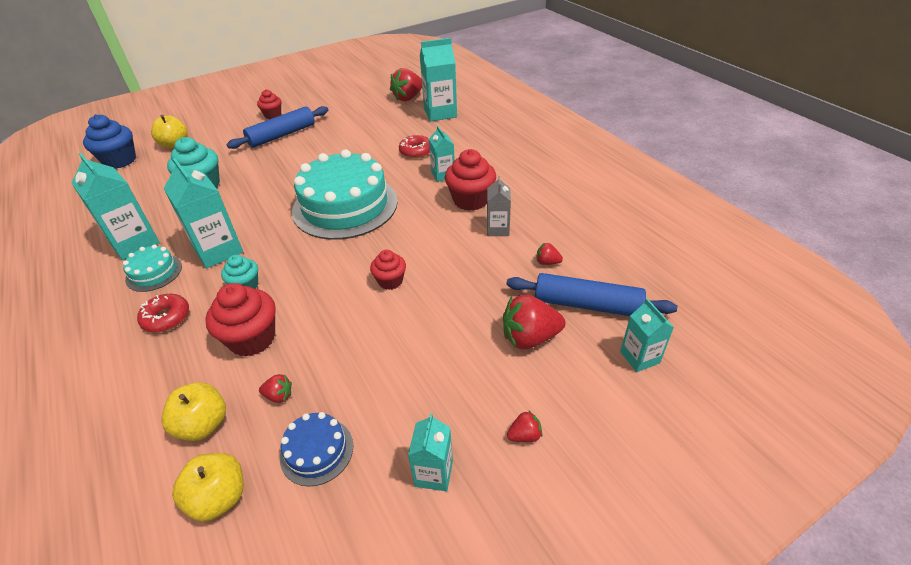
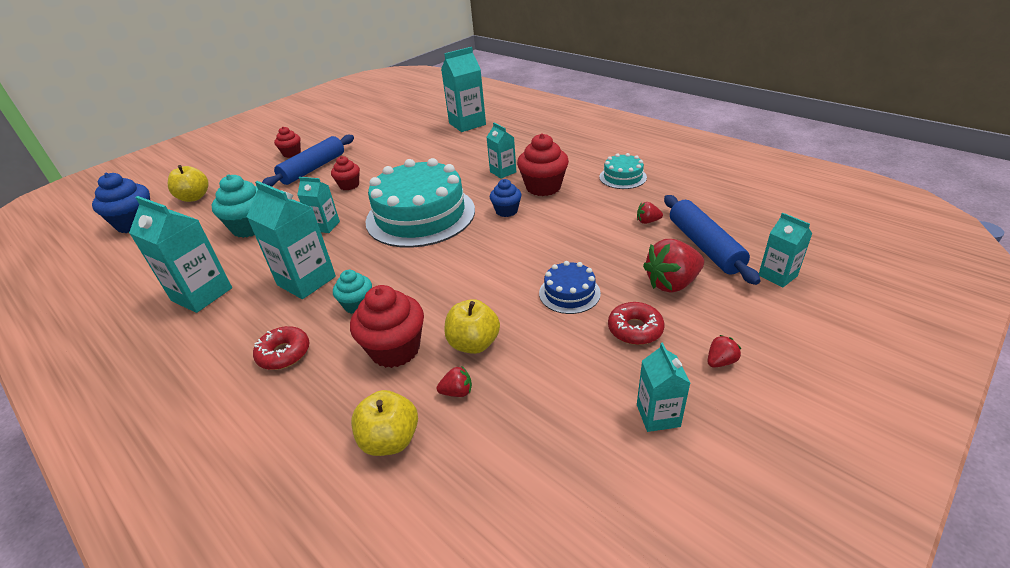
camera: 15 degrees left, 5 degrees down
(154, 273) = (243, 316): turquoise cake -> turquoise cake (622, 177)
(219, 498) = (451, 501): yellow apple -> yellow apple (474, 343)
(261, 198) = (325, 226): none -> turquoise carton
(316, 451) = (529, 429): blue cake -> blue cake (569, 293)
(390, 281) = (508, 268): red cupcake -> red cupcake (349, 185)
(408, 98) = (427, 117): red strawberry -> none
(416, 151) = (463, 158): red donut -> red donut (635, 329)
(422, 219) = (506, 211): none -> blue cupcake
(498, 229) = (584, 205): grey carton -> none
(587, 304) = (705, 246): blue rolling pin -> blue rolling pin turned 75 degrees clockwise

